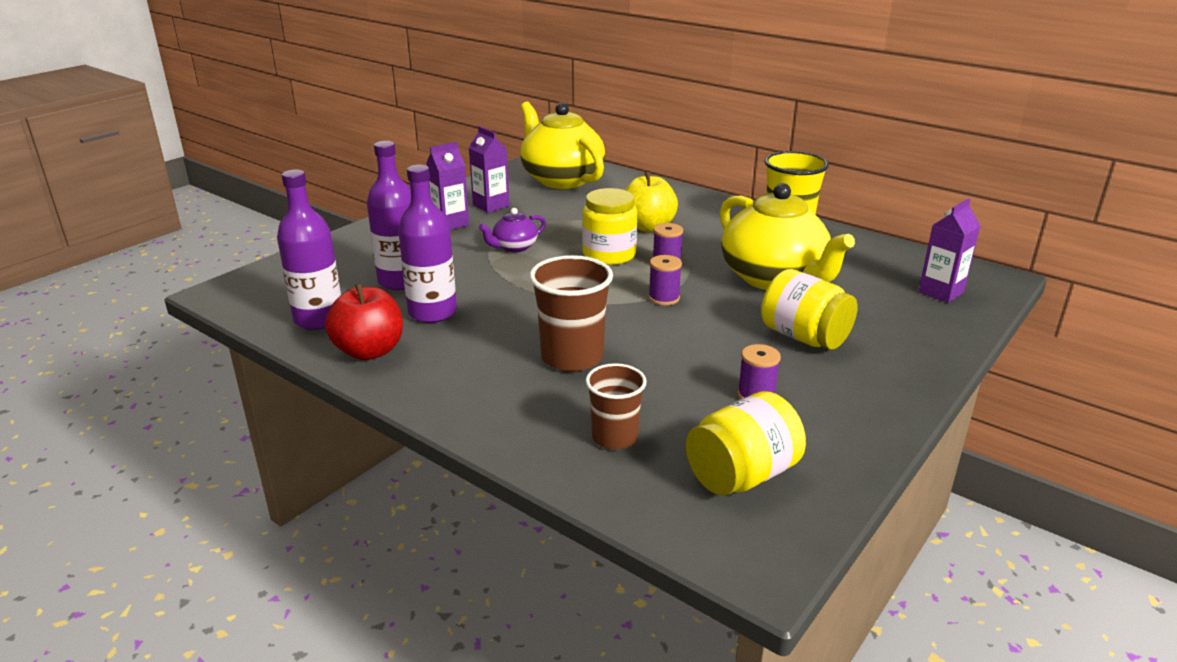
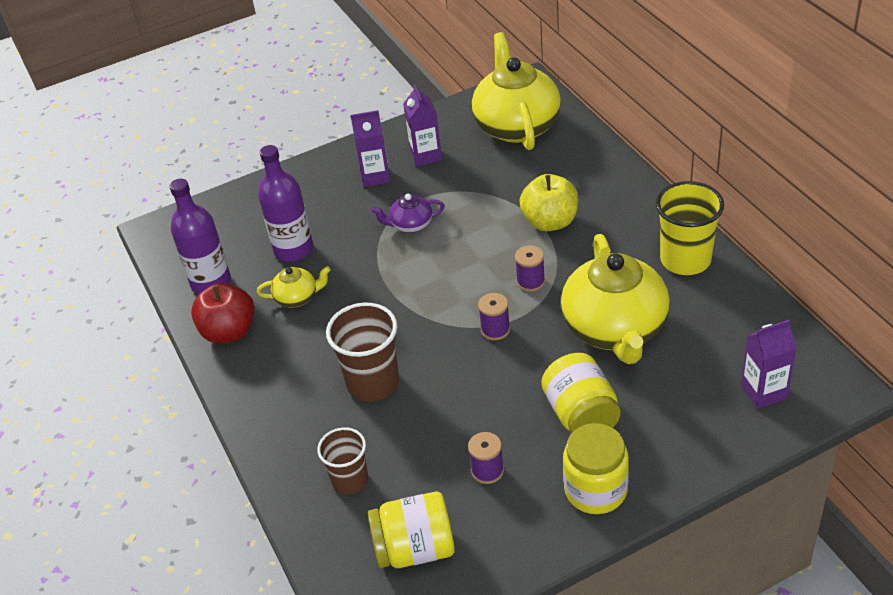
camera: 30 degrees right, 15 degrees up
(432, 312) = (297, 297): purple bottle -> yellow teapot
(609, 255) = (487, 256): yellow jar -> yellow jar (595, 490)

